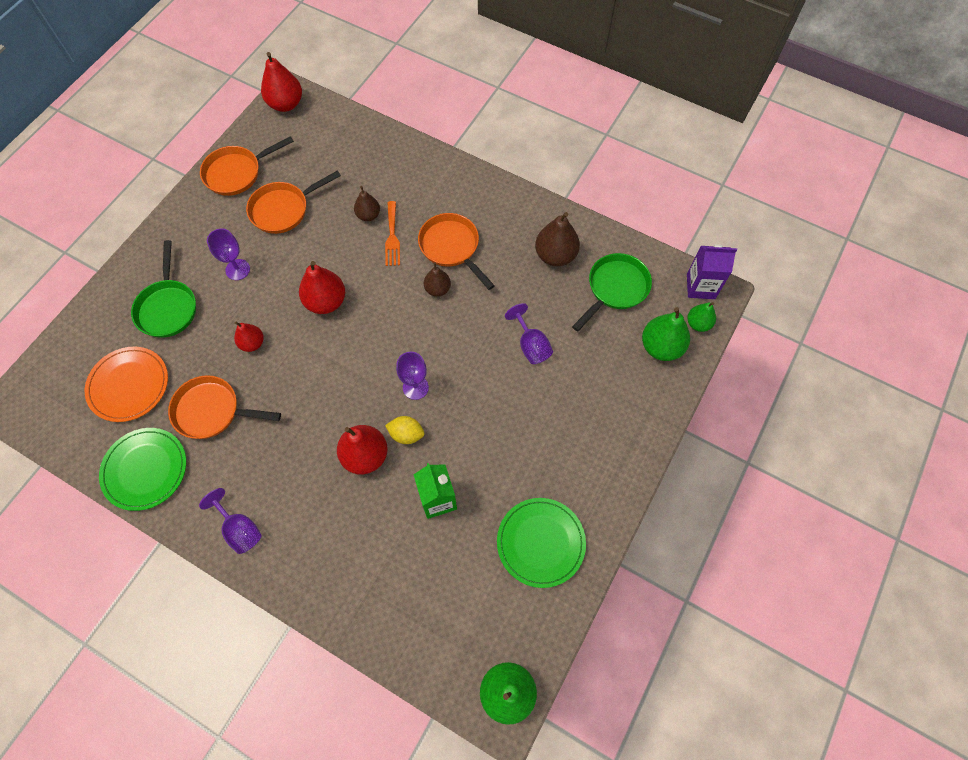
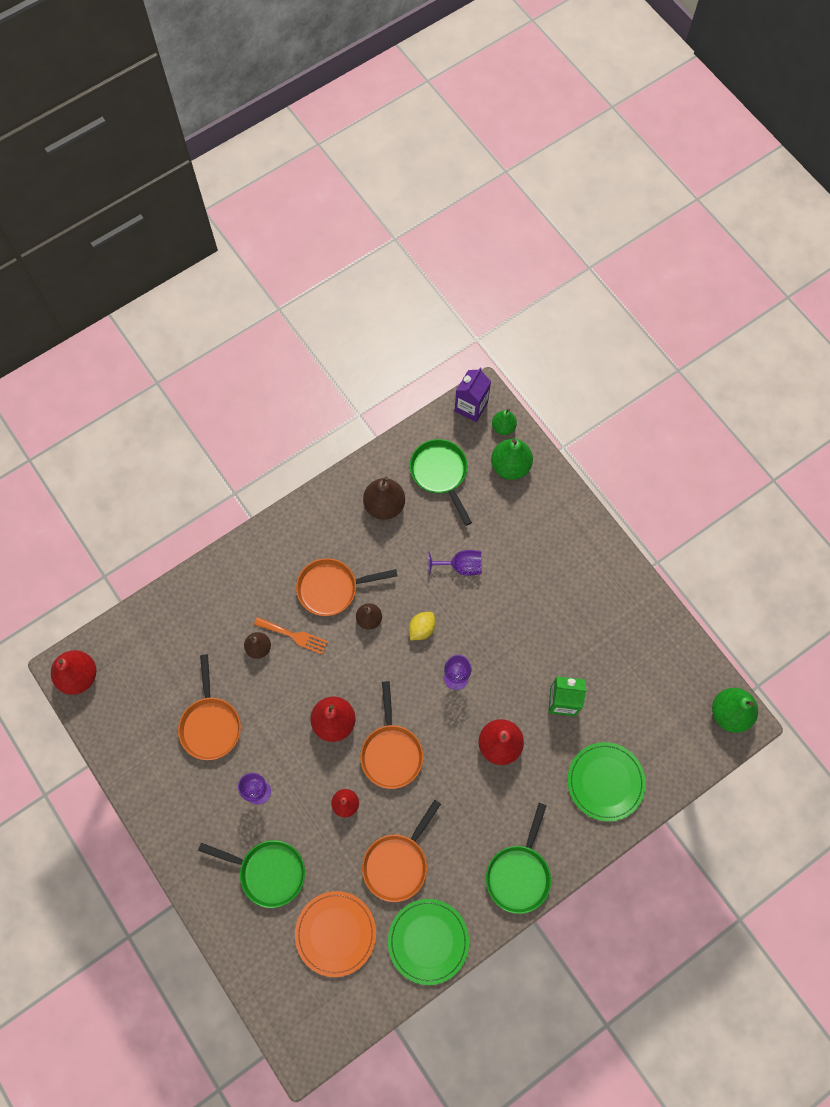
camera: 65 degrees left, 5 degrees up
(237, 173) = (141, 754): orange pan -> orange pan (391, 752)
(240, 529) = (519, 873): purple goblet -> green pan
(406, 434) = (495, 703): yellow lemon -> yellow lemon (421, 629)
(540, 542) = (630, 638): green plate -> green plate (605, 782)

